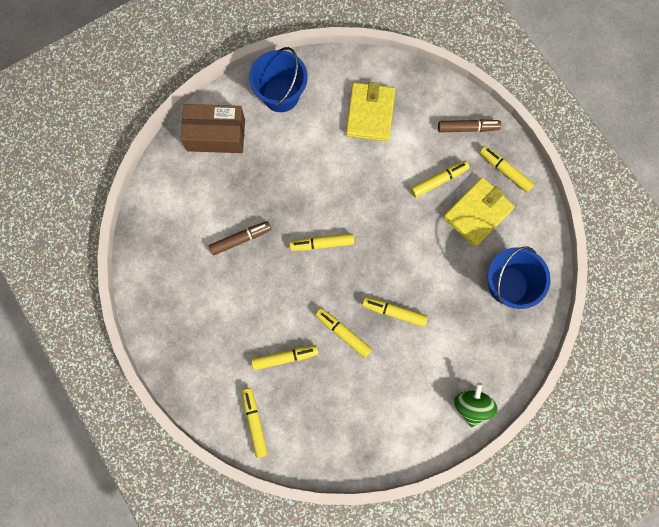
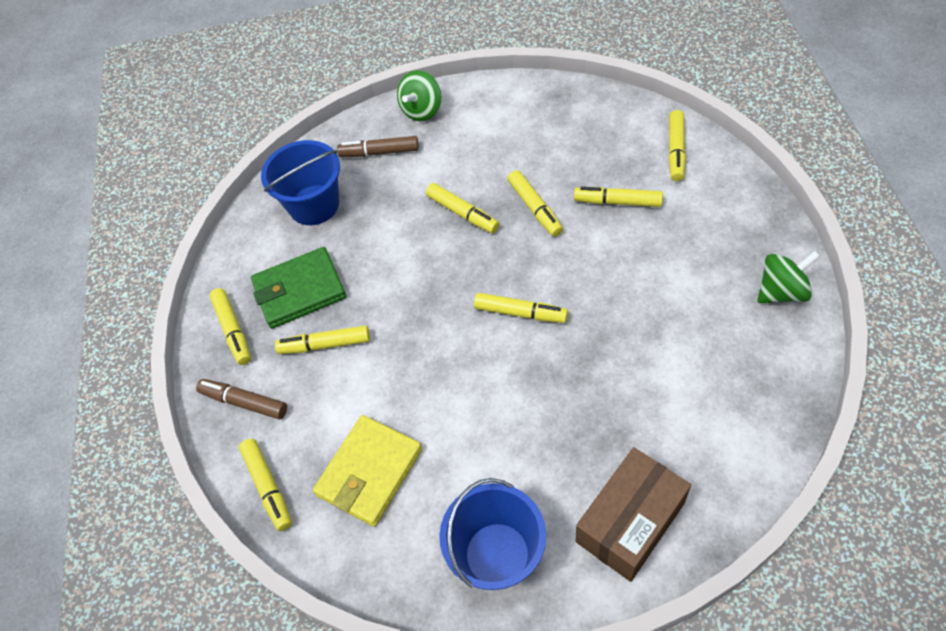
camera: 150 degrees left, 20 degrees down
(156, 314) = (781, 291): none -> green spinning top
(216, 135) = (630, 522): brown box -> brown box turned 75 degrees counterclockwise
(241, 239) = (634, 351): brown marker -> brown marker (379, 152)
(423, 86) = (268, 487): none -> yellow marker
(477, 213) = (299, 290): yellow wallet -> green wallet

